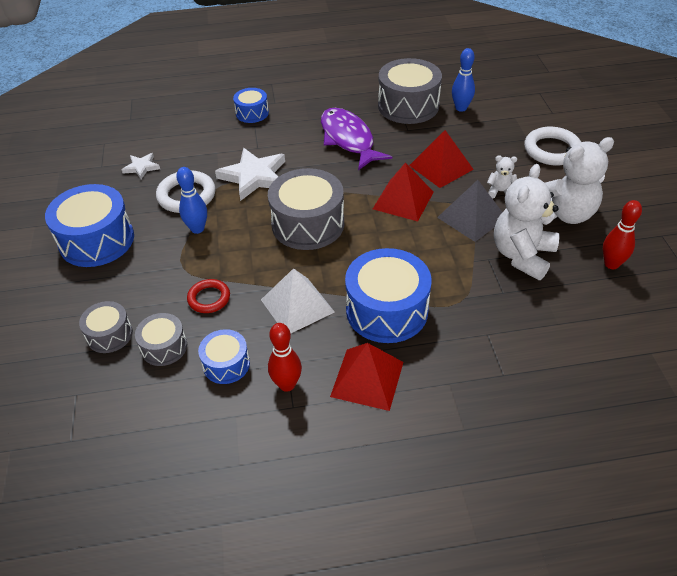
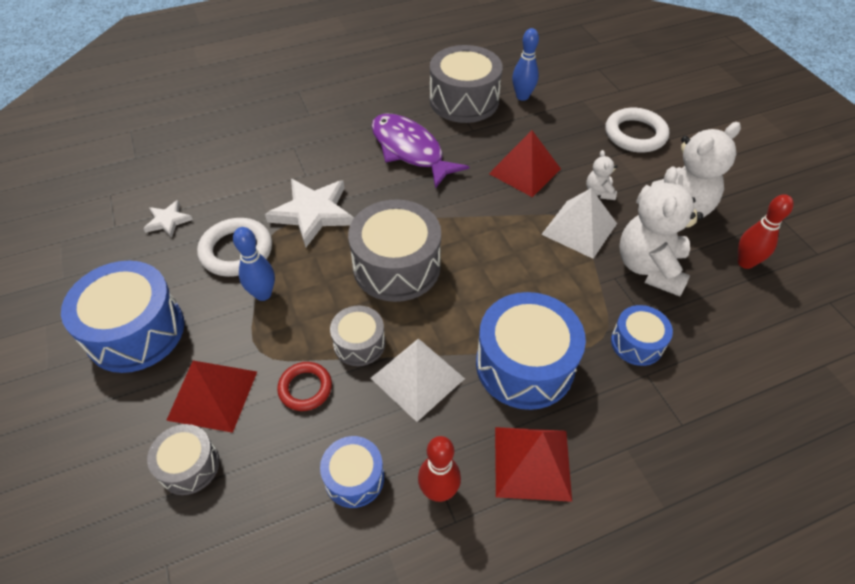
camera: 15 degrees left, 5 degrees up
(164, 347) = (267, 469): grey drum -> grey drum (359, 343)
(252, 113) = (286, 131): blue drum -> blue drum (637, 343)
(403, 200) = (496, 218): red pyramid -> red pyramid (213, 395)
(471, 217) = (579, 228): grey pyramid -> white pyramid
(500, 191) = (599, 192): white teddy bear -> white teddy bear turned 90 degrees counterclockwise

